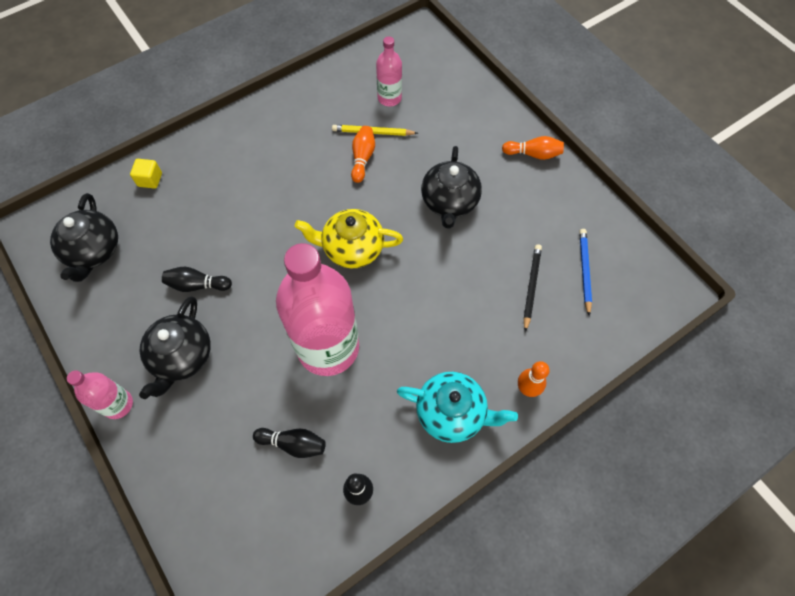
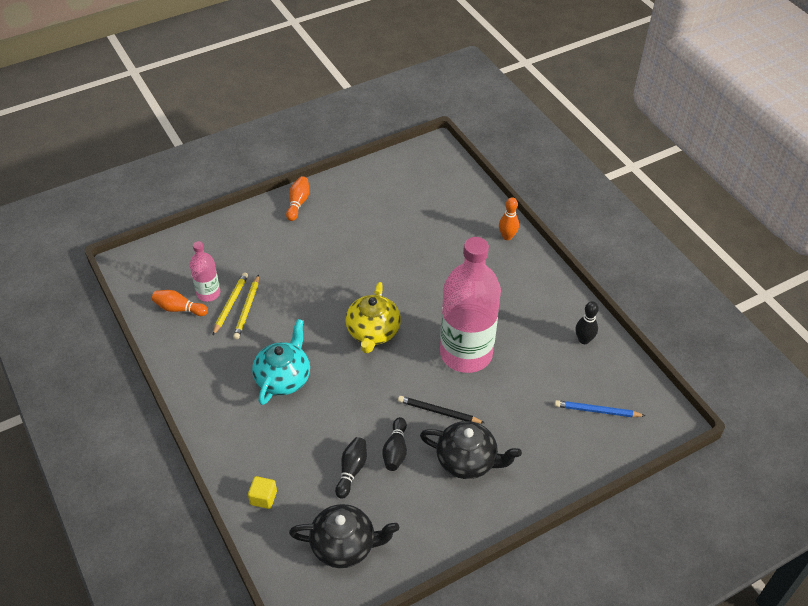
camera: 85 degrees left, 15 degrees down
(118, 404) = (510, 509): pink bottle -> none
(293, 444) = (547, 379): black bowling pin -> black bowling pin (351, 470)
(362, 158) = (276, 318): orange bowling pin -> orange bowling pin (179, 309)
(377, 118) = (230, 304): none -> yellow pencil
(449, 202) = (336, 262): black teapot -> none
(452, 413) = (524, 280): turquoise teapot -> turquoise teapot (283, 378)
(531, 286) = (424, 222): black pencil -> black pencil (438, 412)
(584, 271) = (414, 191): blue pencil -> blue pencil (597, 411)

